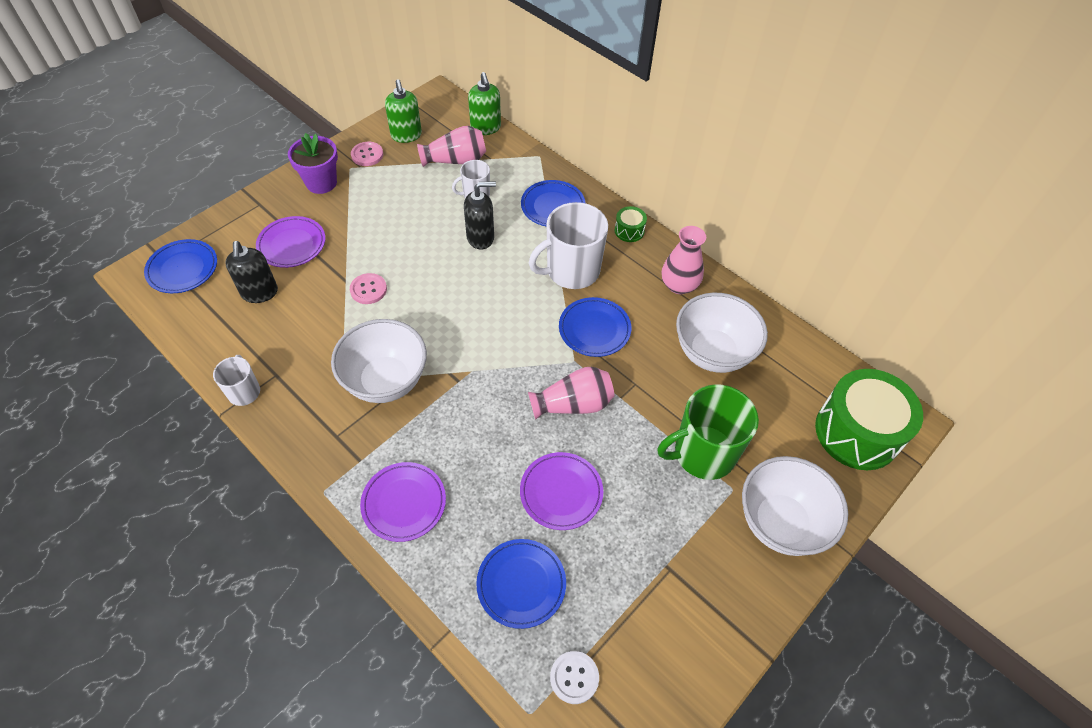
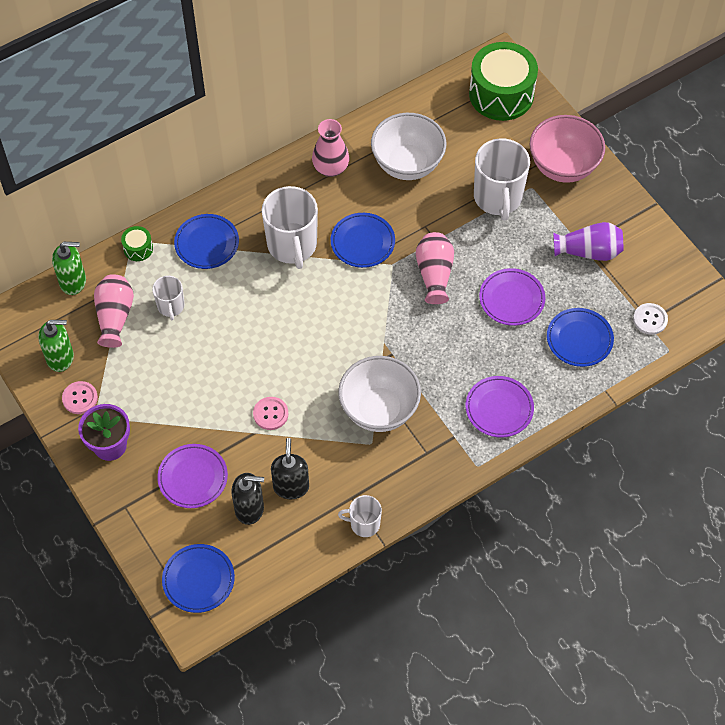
camera: 75 degrees left, 5 degrees up
(480, 237) = (230, 311): black soap dispenser -> black soap dispenser (291, 486)
(629, 231) = (256, 189): green drum -> green drum (138, 248)
(660, 576) = (589, 251): none -> purple vase
(703, 453) = (498, 197): green mug -> white mug
(780, 522) = (563, 166): white bowl -> pink bowl

